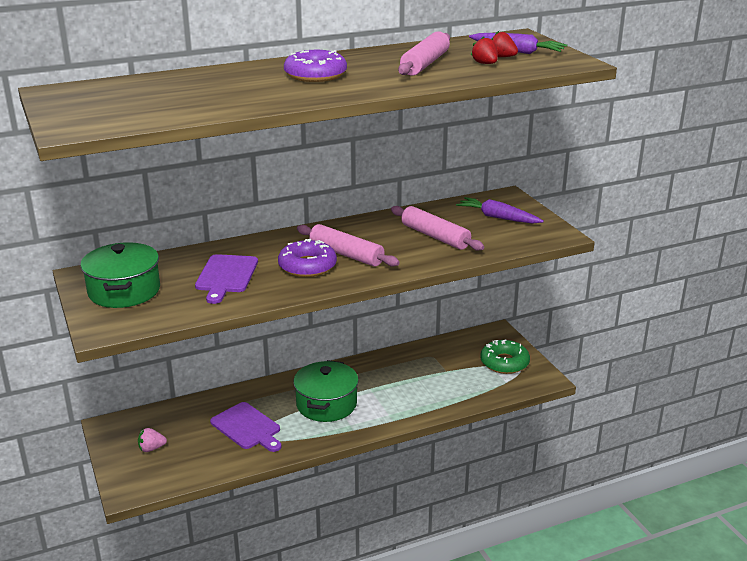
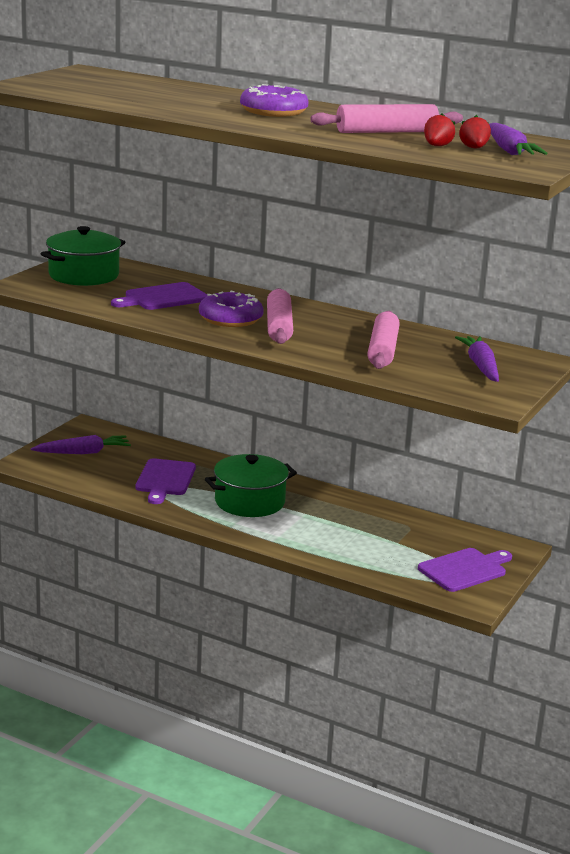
camera: 50 degrees right, 5 degrees down
(151, 448) = (83, 452): pink strawberry -> purple carrot
(504, 363) = (465, 569): green donut -> purple cutting board

